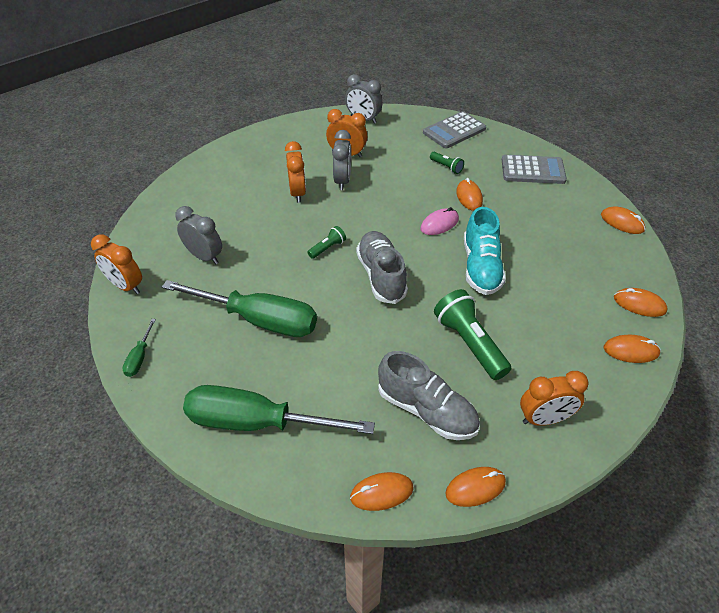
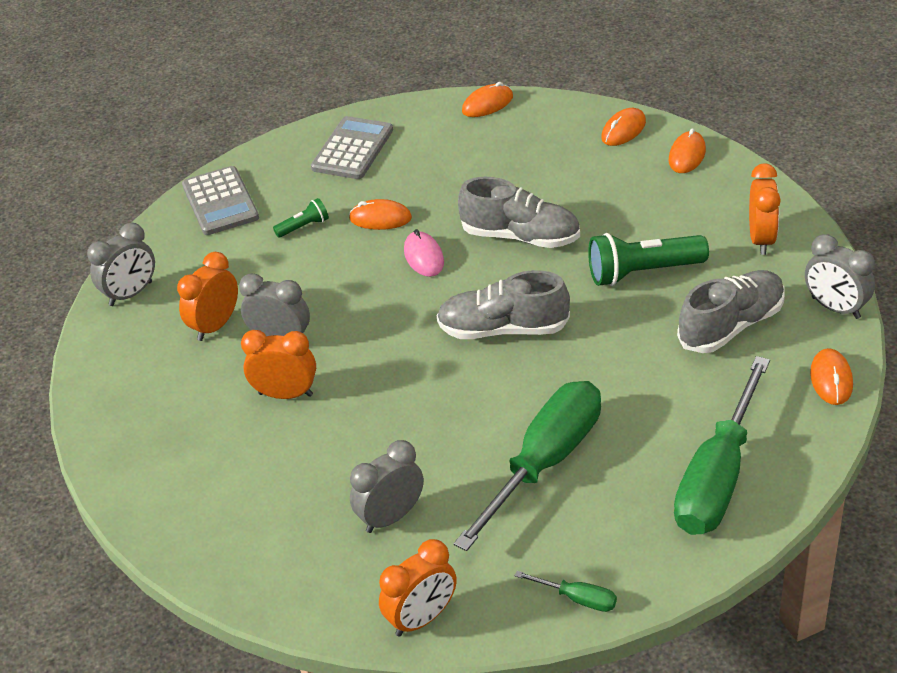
camera: 70 degrees left, 5 degrees down
(327, 248) = (427, 375): green flashlight -> none
(475, 488) = (835, 308): orange mouse -> grey clock
(481, 267) = (521, 236): turquoise shoe -> grey shoe

